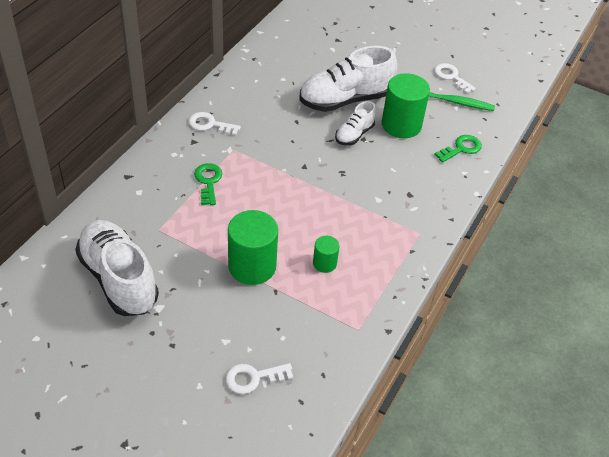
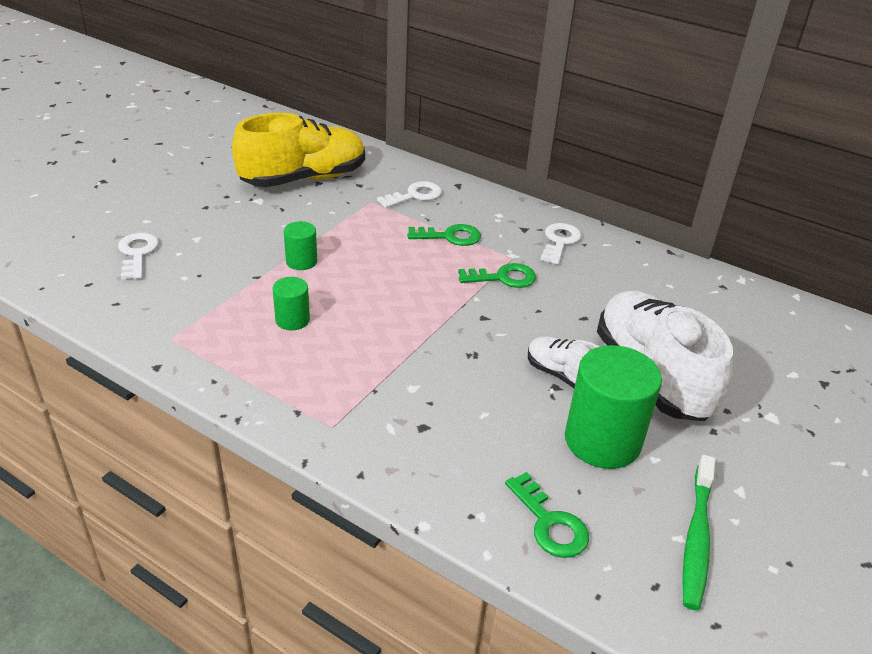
camera: 95 degrees right, 10 degrees down
(118, 279) = (304, 179): white shoe -> yellow shoe
(252, 266) = (301, 261): green cylinder -> green cylinder, size x0.51
(258, 155) = (503, 278): none -> green key
(451, 77) = (784, 547): white key -> white key (415, 195)

